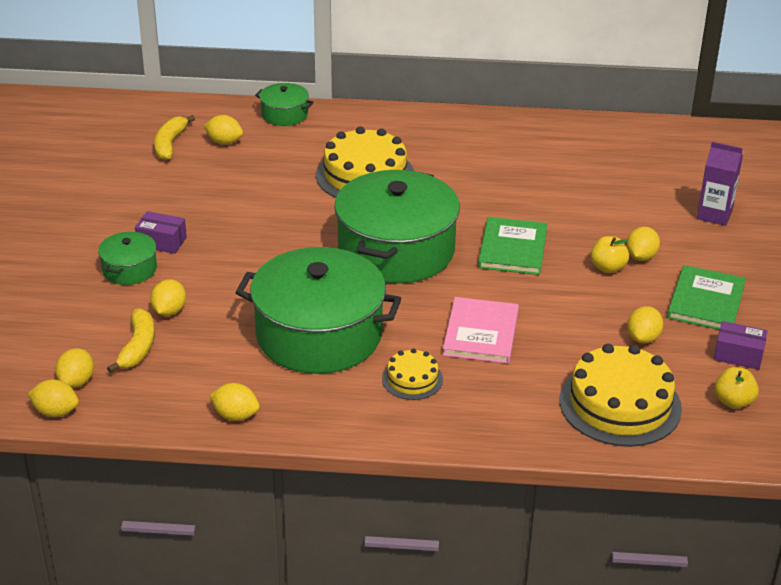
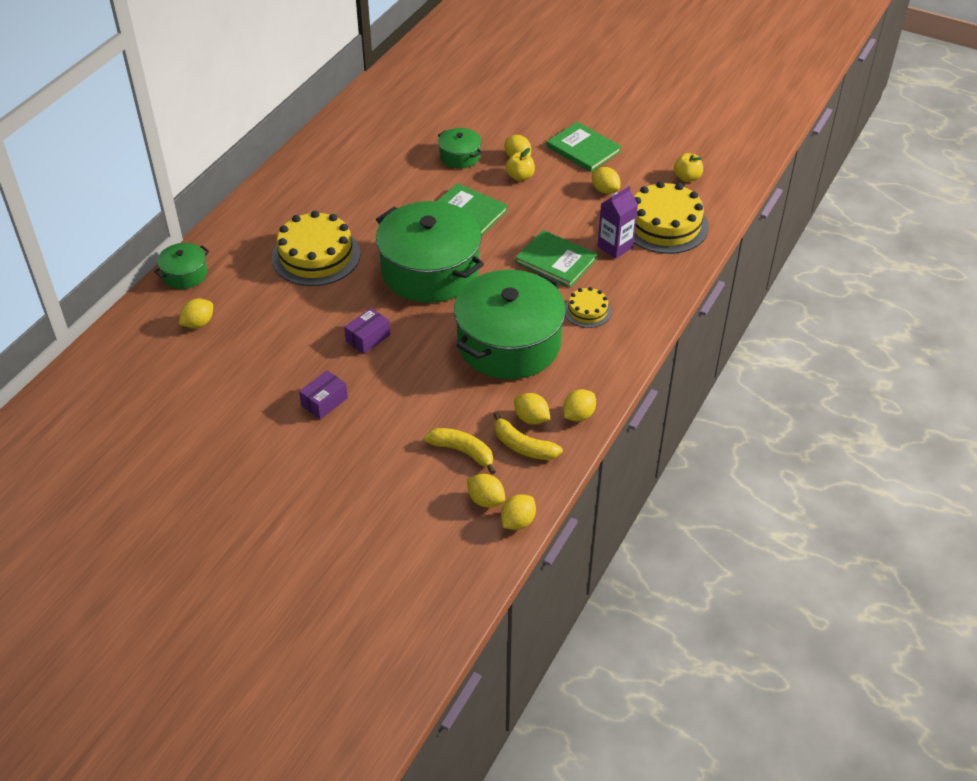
camera: 65 degrees left, 10 degrees up
(129, 269) = (350, 432): green pot -> green pot (460, 156)
(169, 311) = (426, 421): yellow lemon -> yellow lemon (531, 418)
(170, 144) = (173, 359): yellow banana -> yellow banana (523, 446)
(481, 333) = (556, 261): pink book -> green book
(714, 215) = (492, 108): purple carton -> purple carton (615, 247)
(738, 355) = (644, 158): purple box -> purple box (368, 338)

